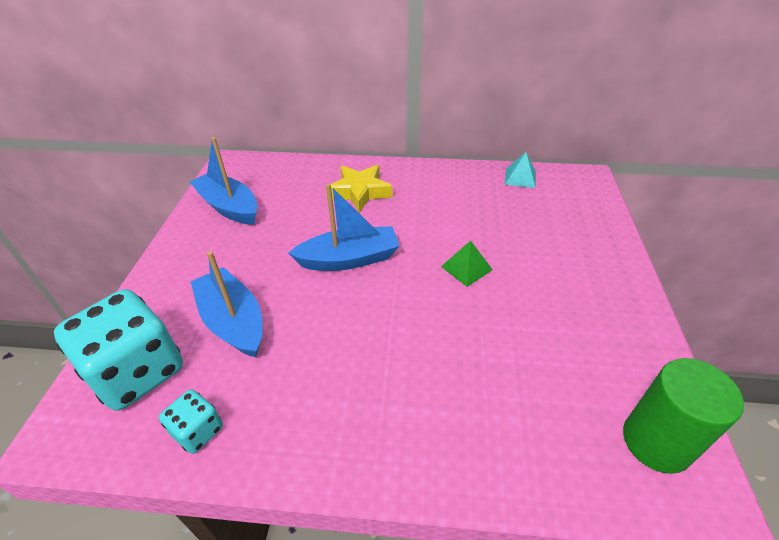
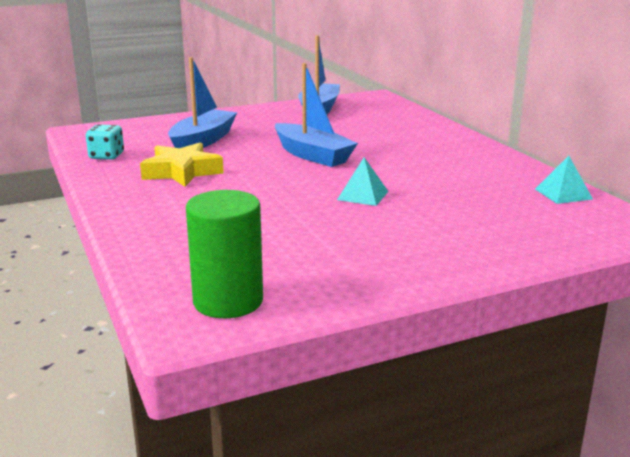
camera: 60 degrees right, 20 degrees down
(138, 372) = (137, 132): turquoise dice -> none
(360, 192) = (409, 139): yellow star -> yellow star (182, 172)
(466, 268) = (362, 195): green pyramid -> turquoise pyramid

